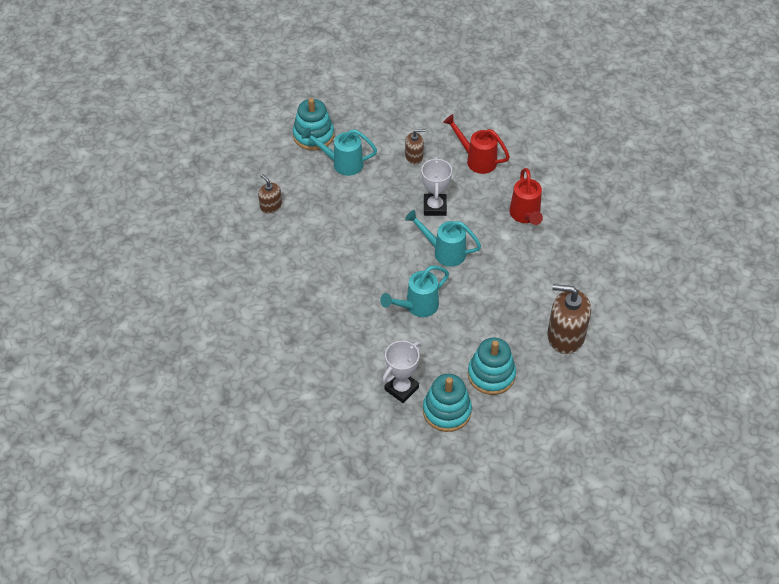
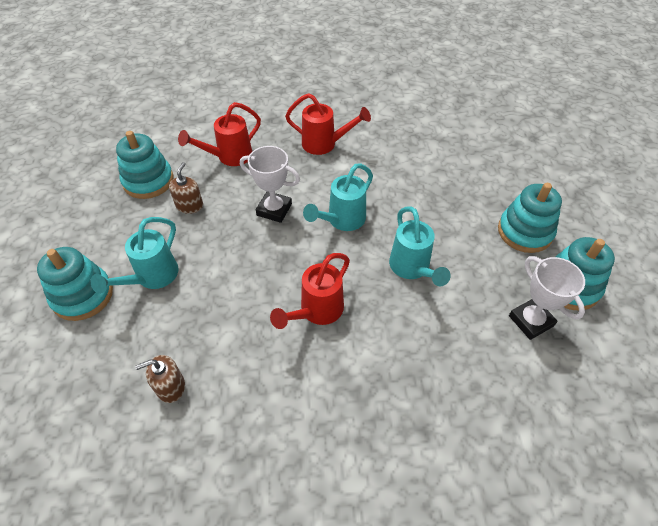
camera: 70 degrees left, 0 degrees up
(354, 261) = (316, 312): none -> red watering can
(426, 123) = (148, 181): none -> turquoise stacking toy
(565, 335) = (486, 161): brown soap dispenser -> none

